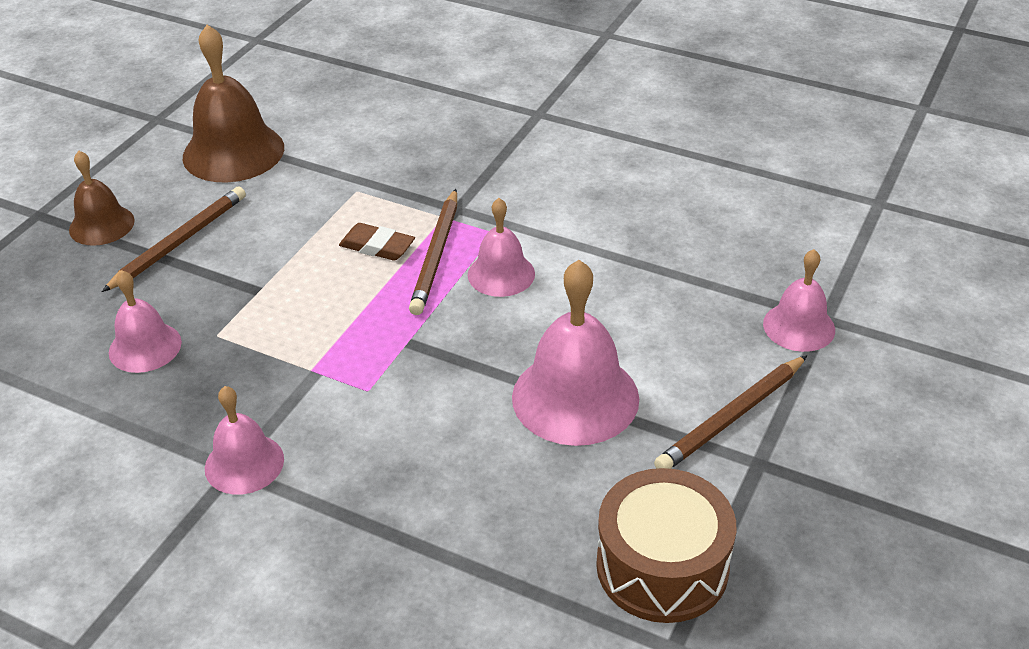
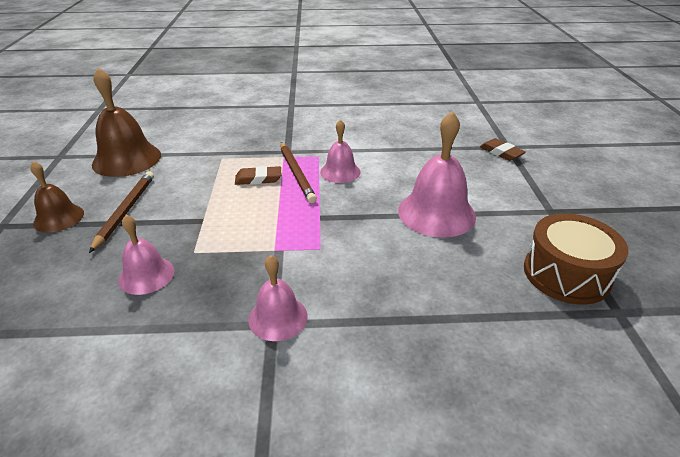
camera: 30 degrees left, 5 degrees down
(731, 417) = (517, 196): brown pencil -> none
(799, 326) = (501, 152): pink bell -> brown eraser

